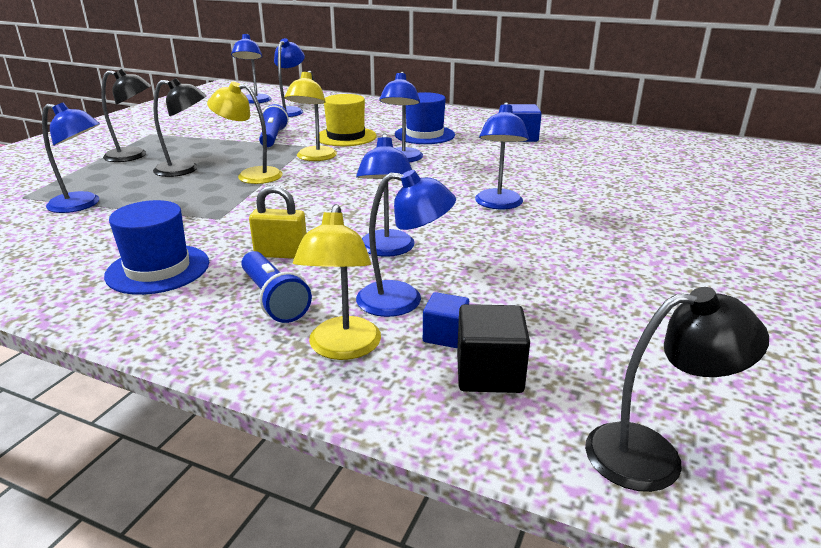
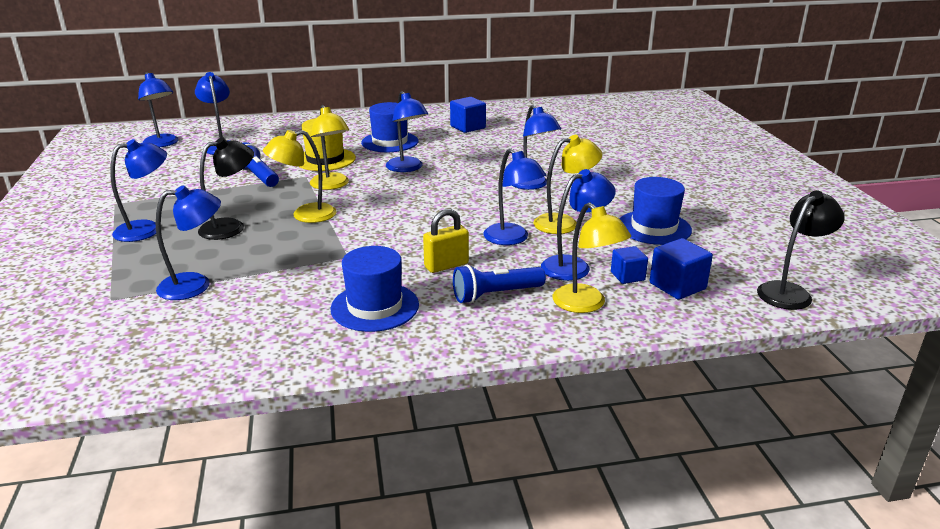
camera: 35 degrees left, 0 degrees up
(134, 156) = (147, 229): black lamp -> blue lamp
(273, 299) = (495, 295): blue flashlight -> blue flashlight turned 135 degrees clockwise
(469, 251) = (564, 223): none -> yellow lamp
(489, 373) = (677, 286): black cube -> blue cube
(572, 291) = (654, 227): none -> blue hat

